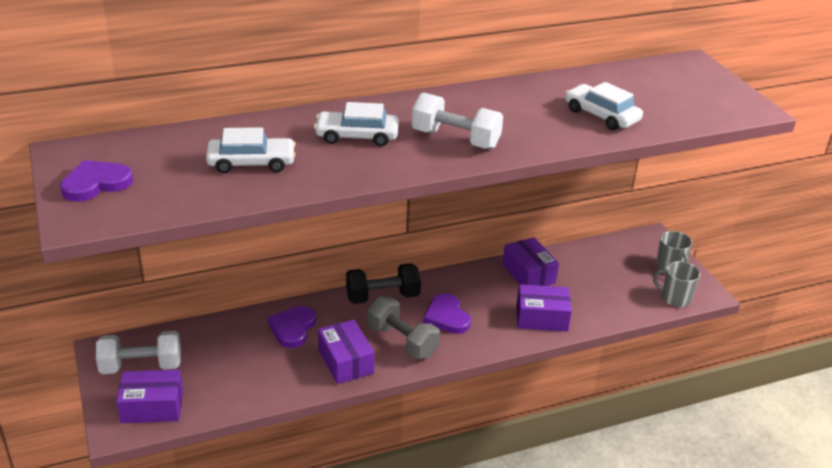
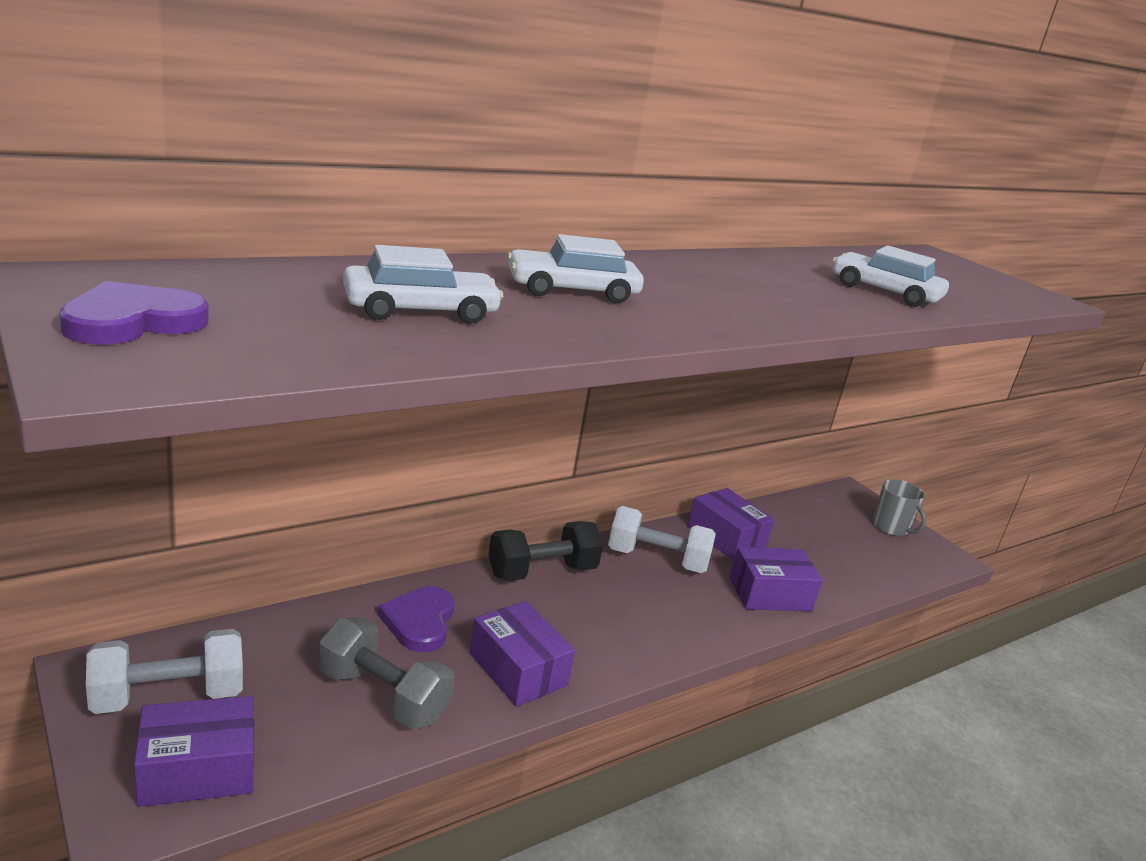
camera: 15 degrees left, 10 degrees down
(402, 341) = (592, 634): grey dumbbell -> grey dumbbell (383, 696)
(446, 317) = (642, 597): purple heart -> none
(455, 139) = (719, 303): white dumbbell -> white dumbbell (656, 560)
(675, 298) = (918, 564): grey mug -> none

